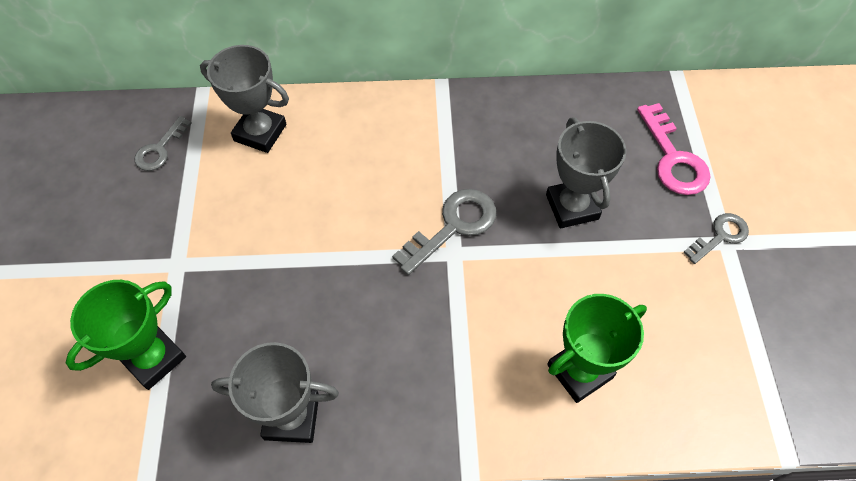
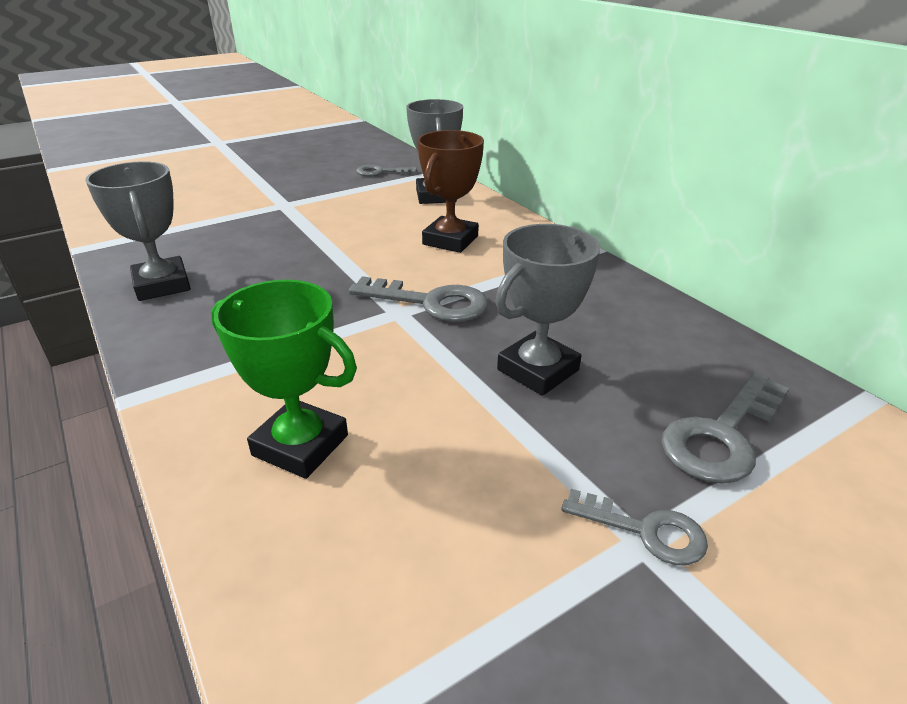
camera: 60 degrees right, 25 degrees down
(153, 358) = (195, 220): green trophy -> none
(360, 165) = (450, 240): none -> brown trophy
(673, 158) = (722, 435): pink key -> grey key

